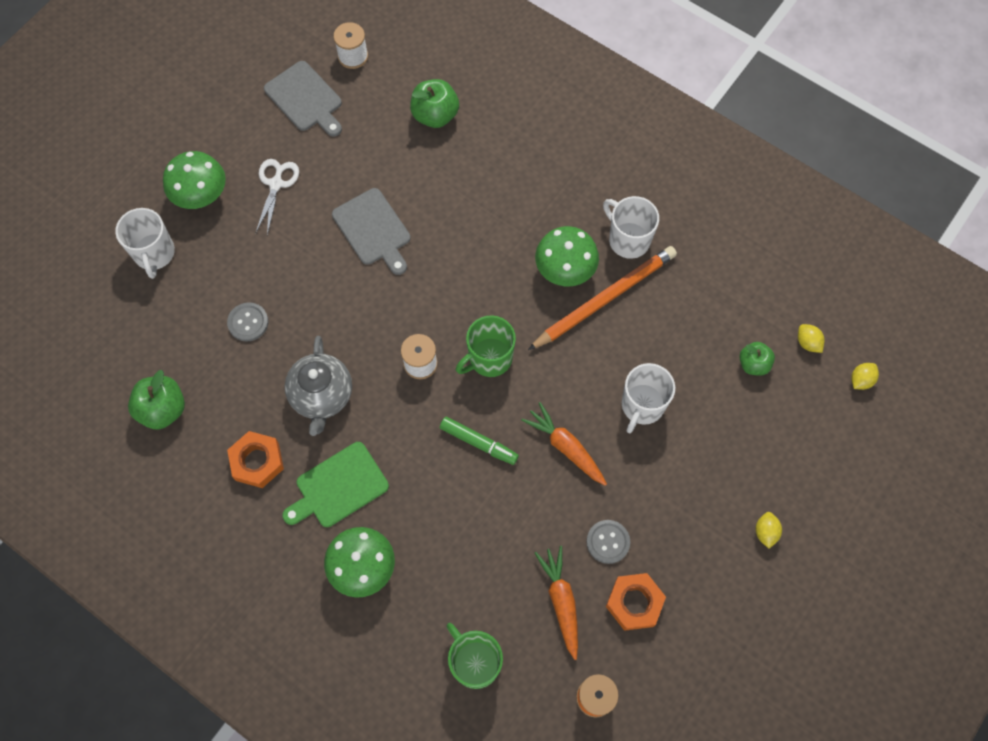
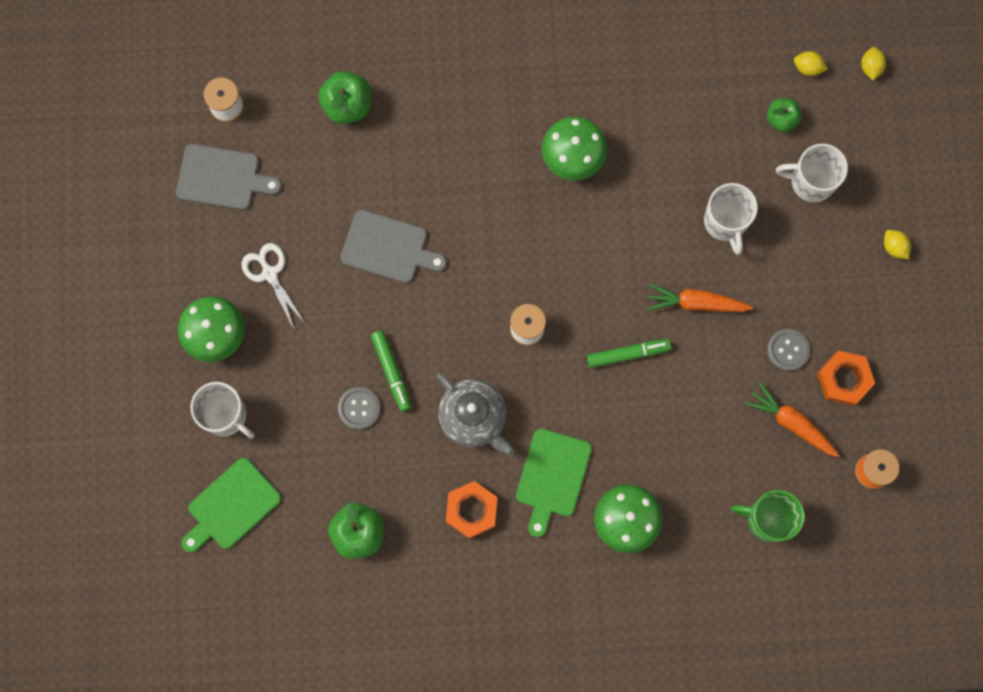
camera: 40 degrees left, 10 degrees up
(97, 318) = (231, 506): none -> green cutting board
(295, 316) = (392, 372): none -> green marker
(489, 358) = (577, 280): green mug -> none
(604, 299) = (624, 157): orange pencil -> none
(628, 239) = (600, 91): white mug -> white mug (810, 182)

